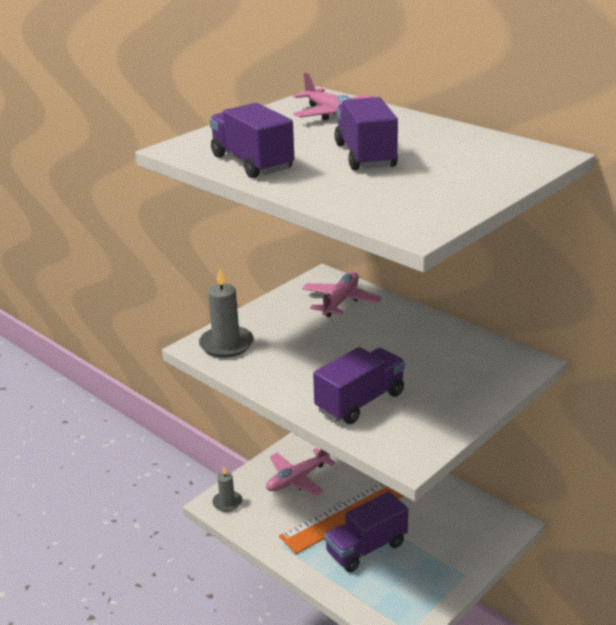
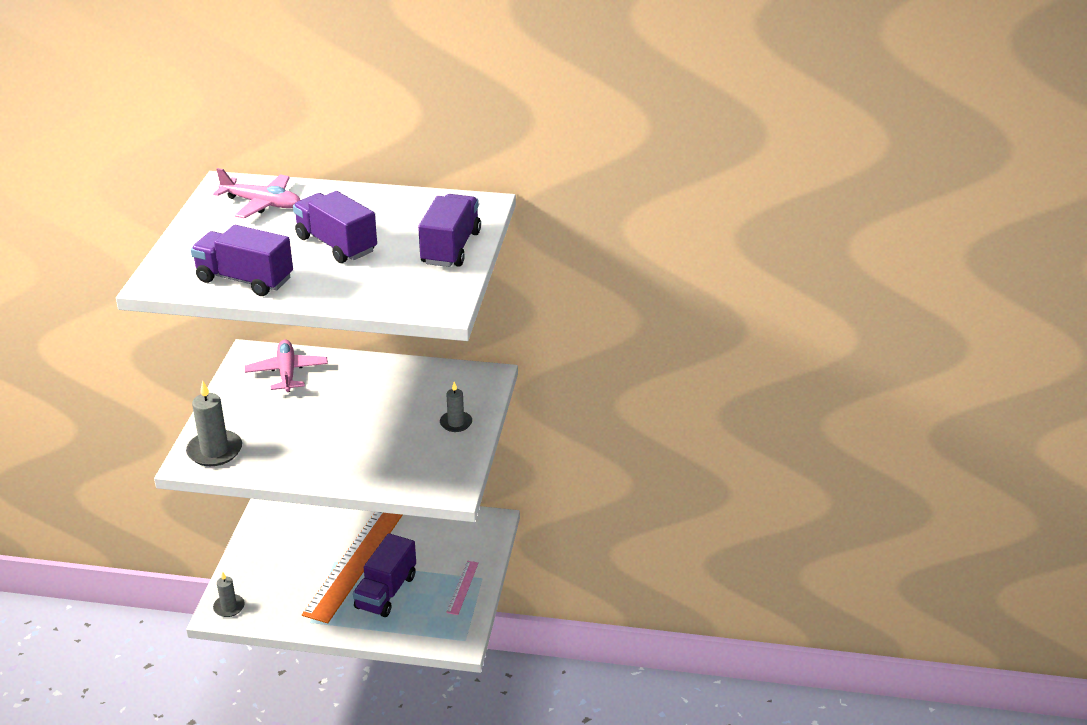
camera: 35 degrees left, 5 degrees up
(297, 479) = (280, 559): pink plane -> none
(360, 402) = (379, 459): purple truck -> purple truck (451, 248)
(440, 576) = (463, 587): none -> pink ruler
(461, 395) = (456, 423): none -> grey candle

